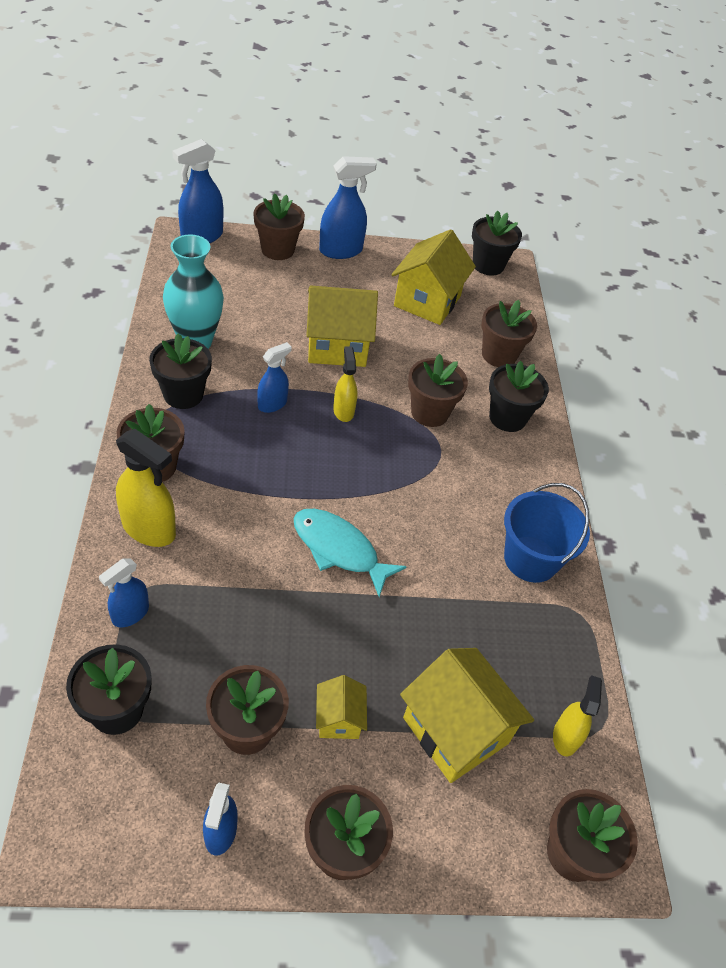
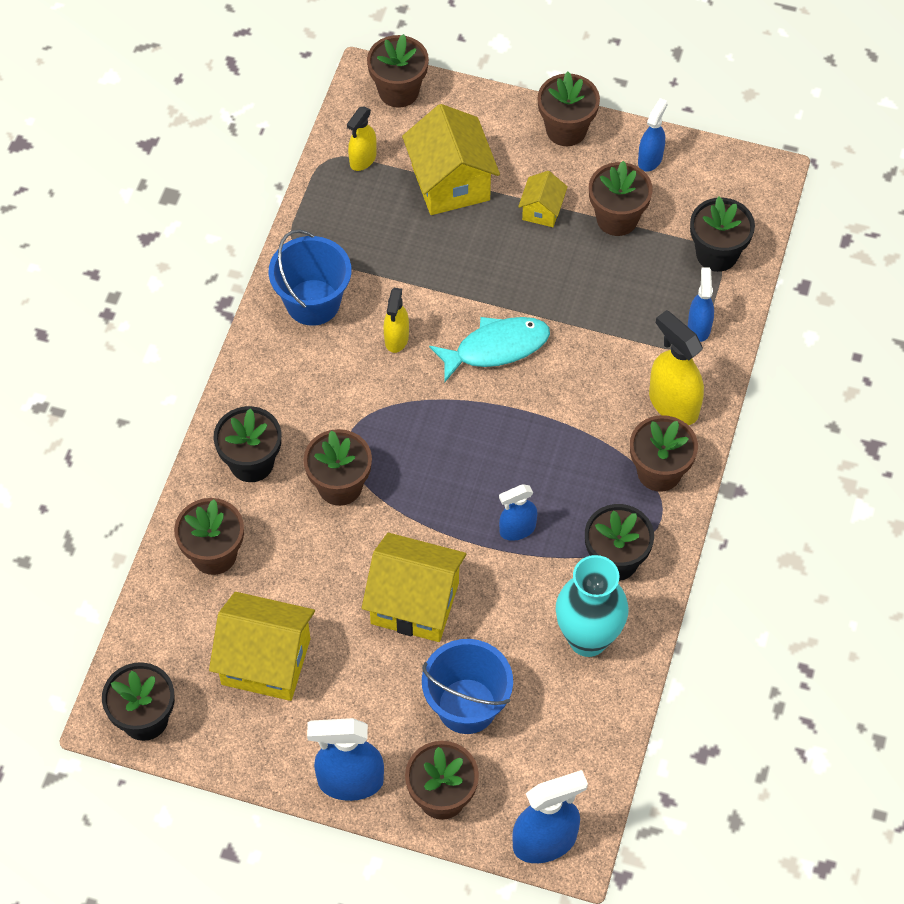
camera: 155 degrees left, 10 degrees up
(130, 614) = (699, 327): blue spray bottle -> blue spray bottle turned 60 degrees counterclockwise
(276, 294) = (467, 706): none -> blue bucket
(339, 549) = (496, 348): turquoise fish -> turquoise fish turned 75 degrees counterclockwise
(343, 411) = (439, 506): yellow spray bottle -> yellow spray bottle (396, 338)
(427, 301) = (266, 661): yellow house -> yellow house turned 60 degrees clockwise

